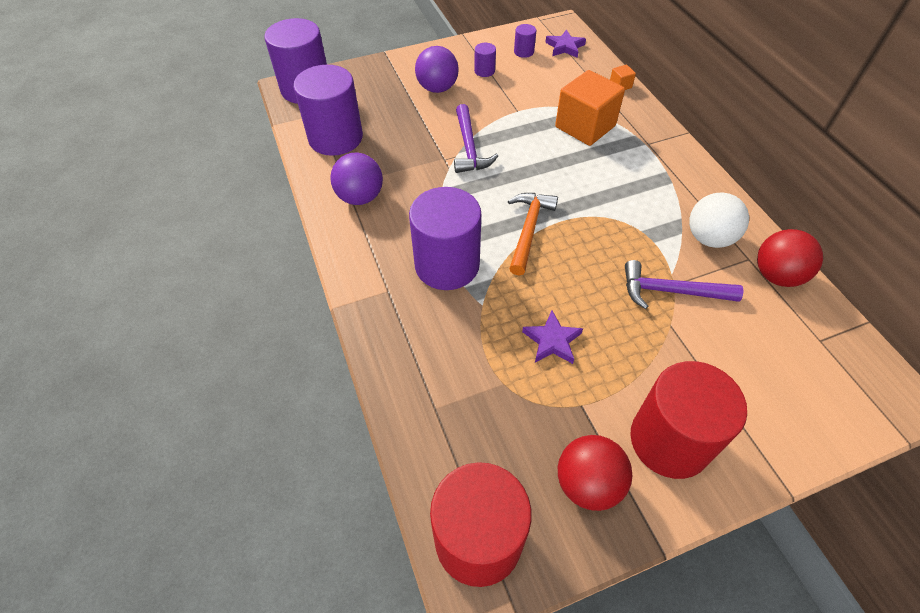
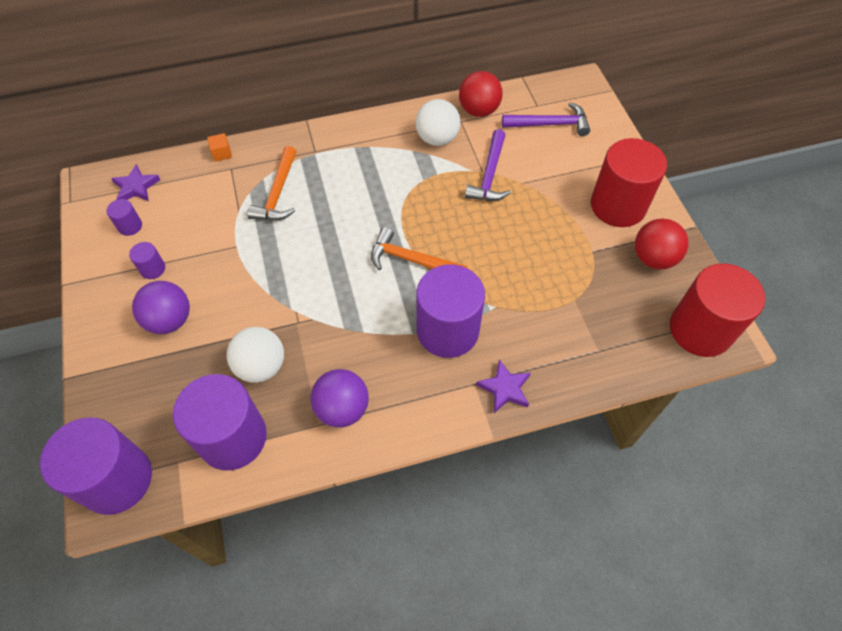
camera: 85 degrees left, 5 degrees up
(399, 143) = (261, 366): none -> white ball
(469, 147) = (285, 297): purple hammer -> purple hammer (550, 124)
(552, 341) = (535, 261): purple star -> purple star (505, 388)
(585, 126) = (278, 193): orange cube -> orange hammer

